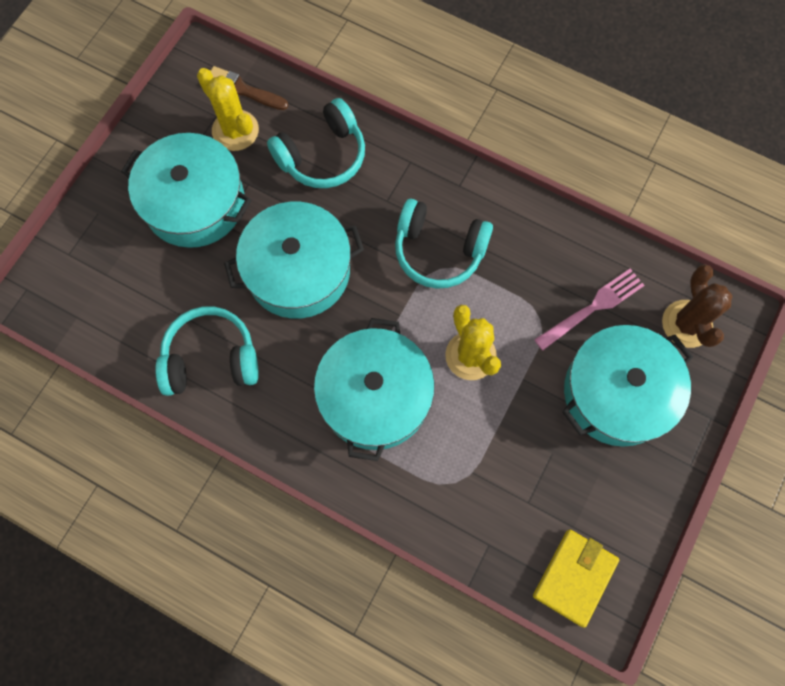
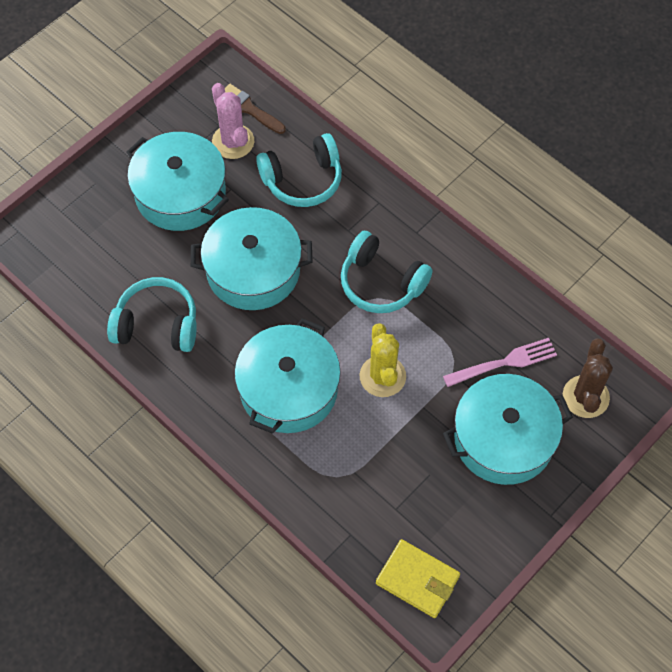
camera: 15 degrees right, 10 degrees down
(235, 130) = (233, 142): yellow cactus -> pink cactus
(574, 577) = (417, 580): yellow wallet -> yellow wallet turned 75 degrees clockwise

